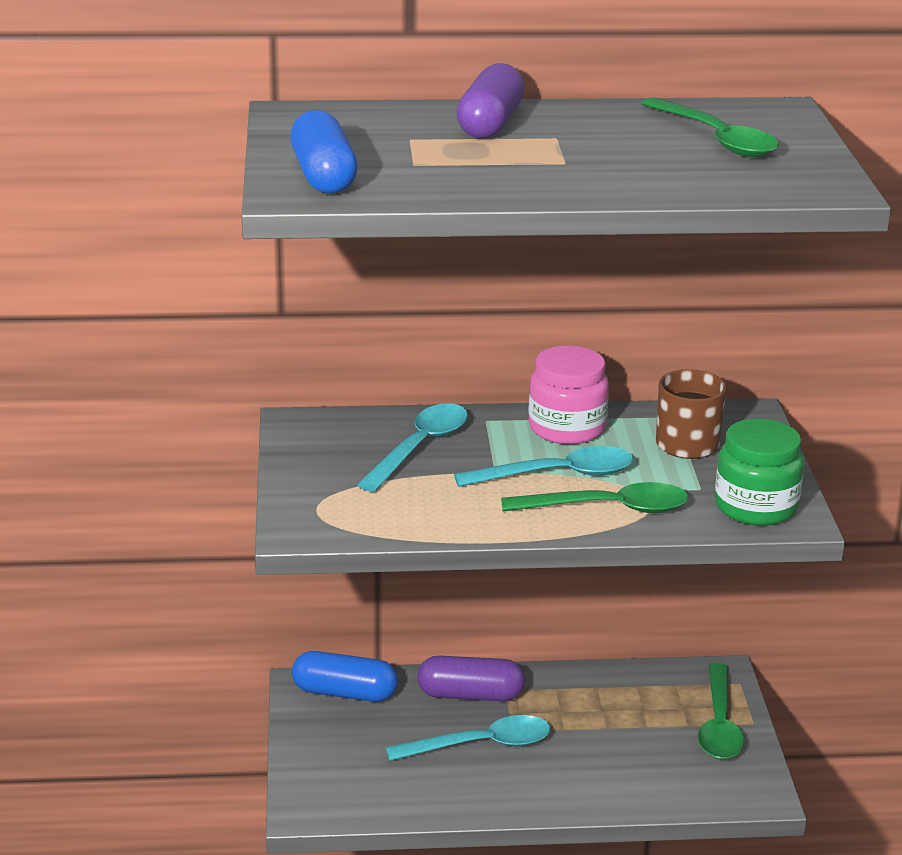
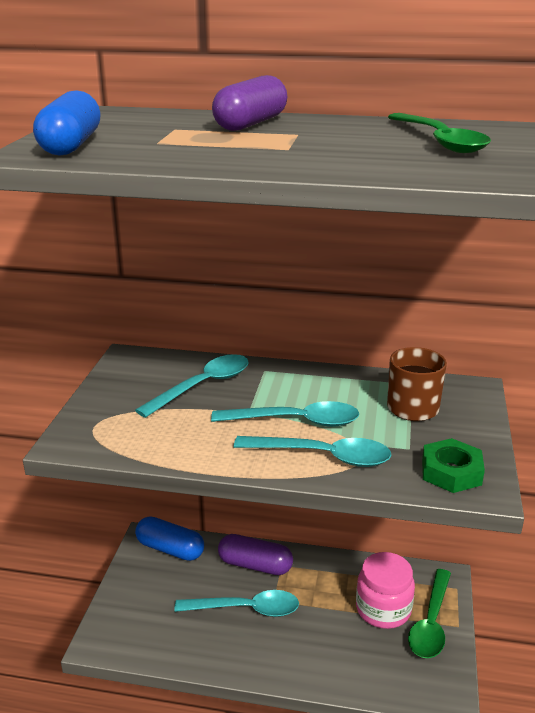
camera: 15 degrees right, 0 degrees up
(567, 428) = (322, 383): pink jar -> pink jar (383, 609)
(608, 508) = (323, 456): green spoon -> turquoise spoon
(755, 507) = (451, 472): green jar -> green nut

